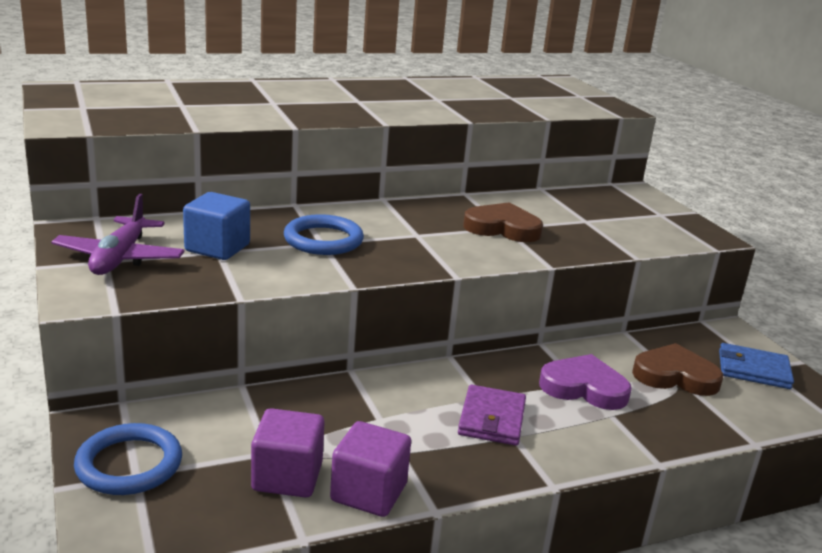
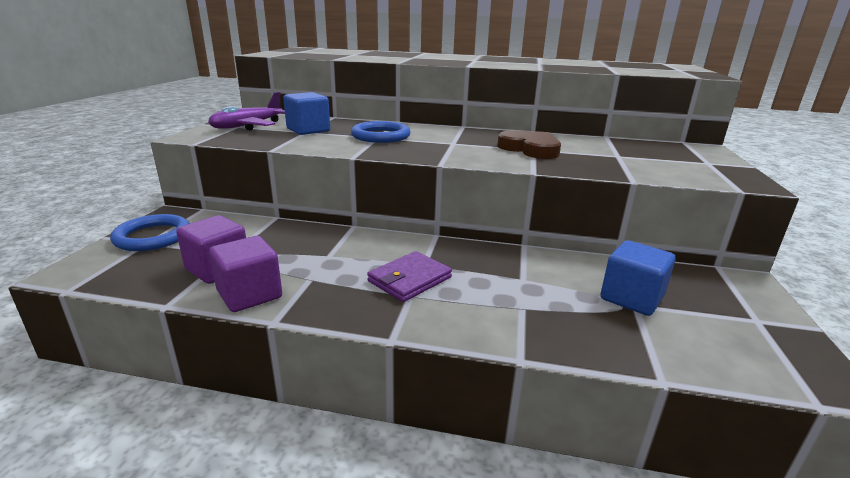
camera: 35 degrees right, 0 degrees up
(584, 387) = (522, 282): purple heart -> none
(675, 376) = (631, 298): brown heart -> blue cube
(753, 369) = (739, 318): blue wallet -> none

